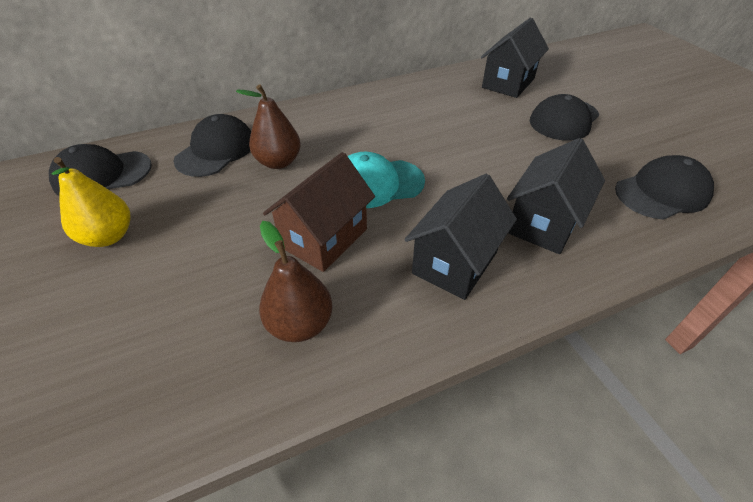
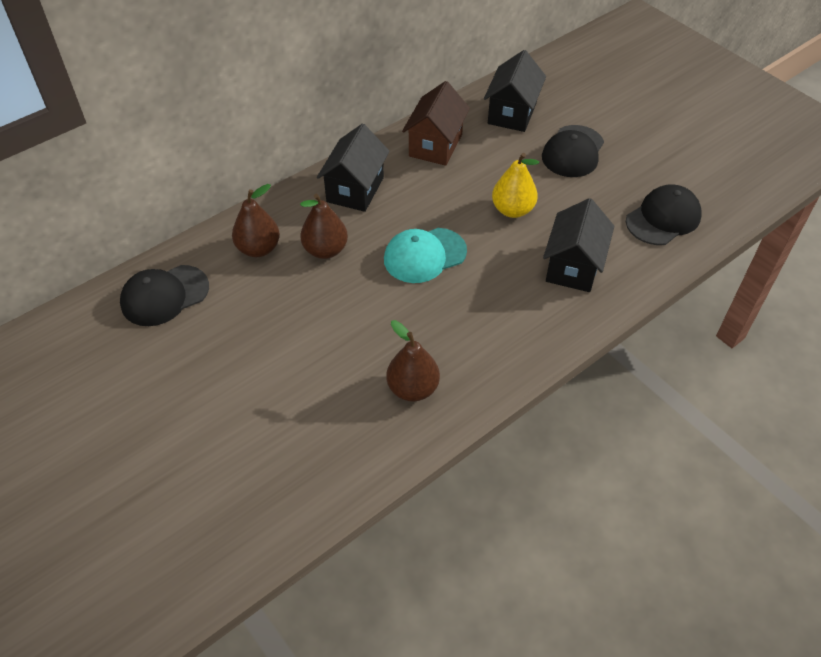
camera: 15 degrees left, 5 degrees up
(108, 236) = (215, 353): yellow pear -> yellow pear (512, 210)
(216, 150) = (258, 248): black cap -> brown pear
(324, 238) = (401, 316): brown house -> brown house (435, 145)
(455, 263) = (512, 316): black house -> black house (355, 189)

